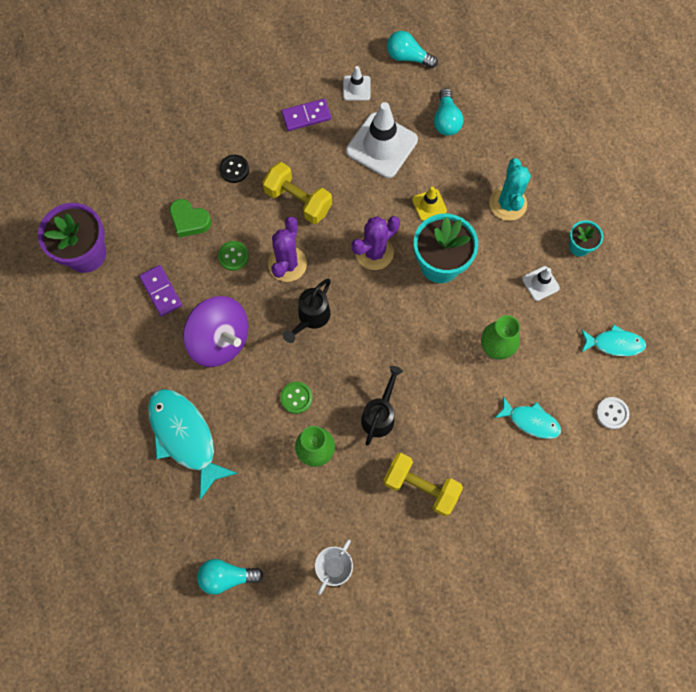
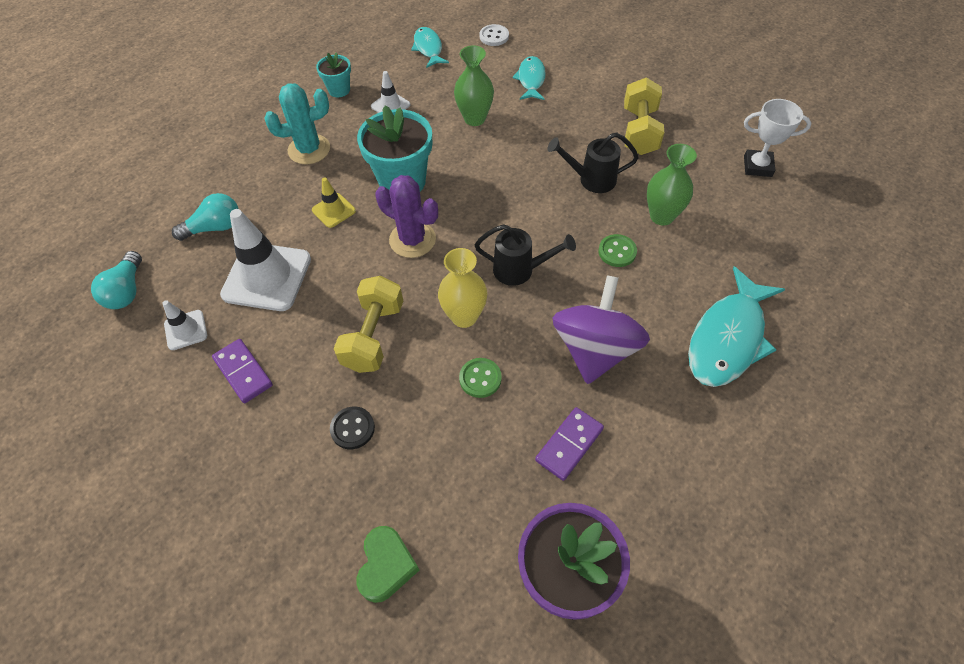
camera: 110 degrees left, 15 degrees down
(189, 220) = (452, 453): green heart -> green heart (386, 566)
(227, 576) = (833, 244): turquoise light bulb -> none
(287, 264) = (464, 316): purple cactus -> yellow vase

